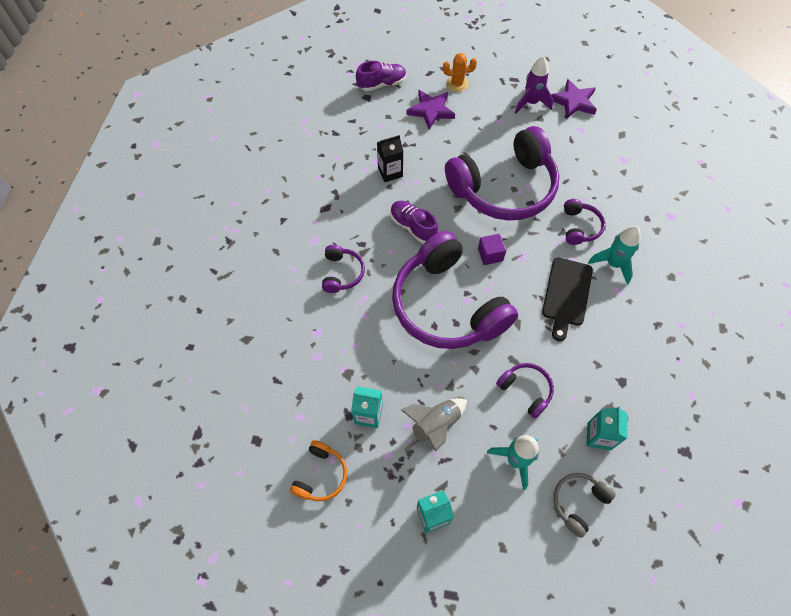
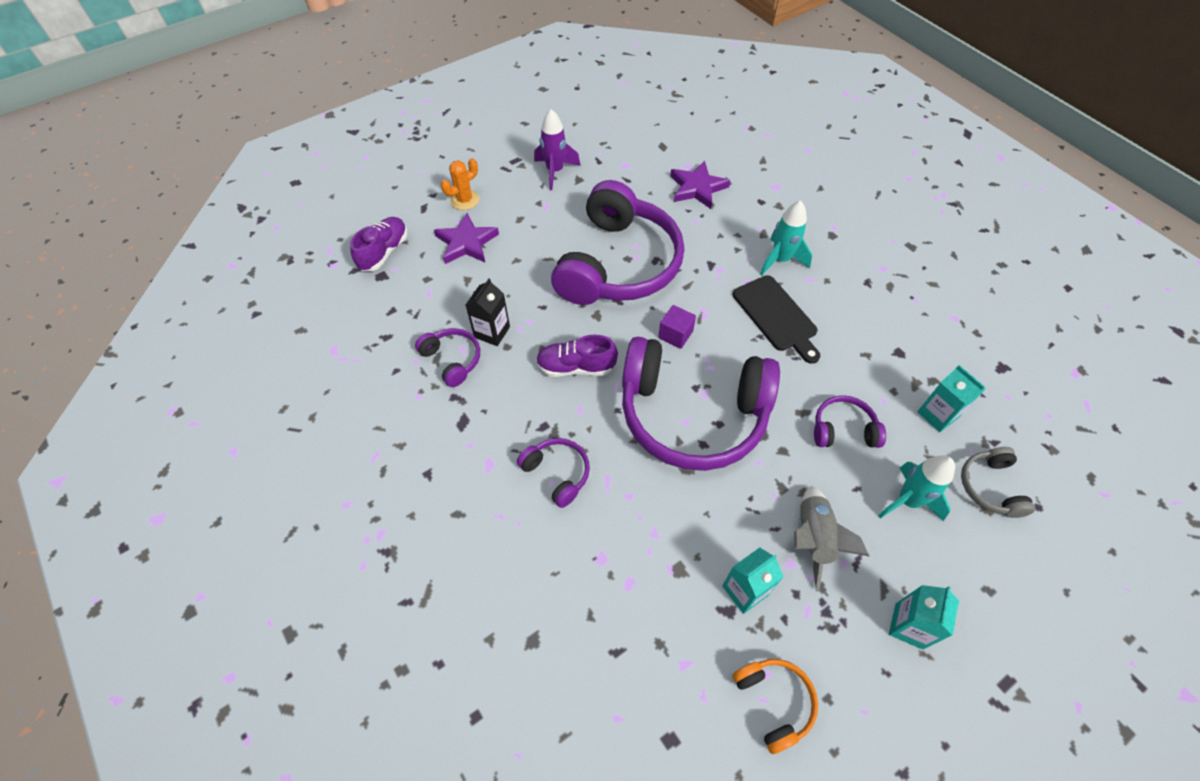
camera: 45 degrees left, 5 degrees down
(573, 101) = (591, 145): purple star -> purple star (697, 188)
(580, 227) = (720, 249): purple headphones -> purple headphones (452, 360)

